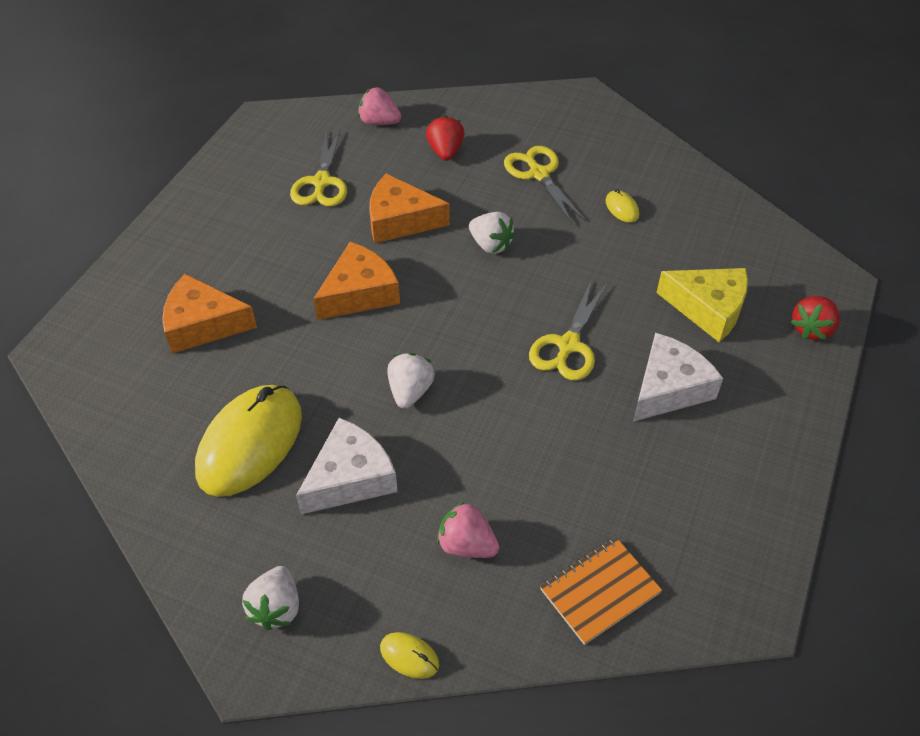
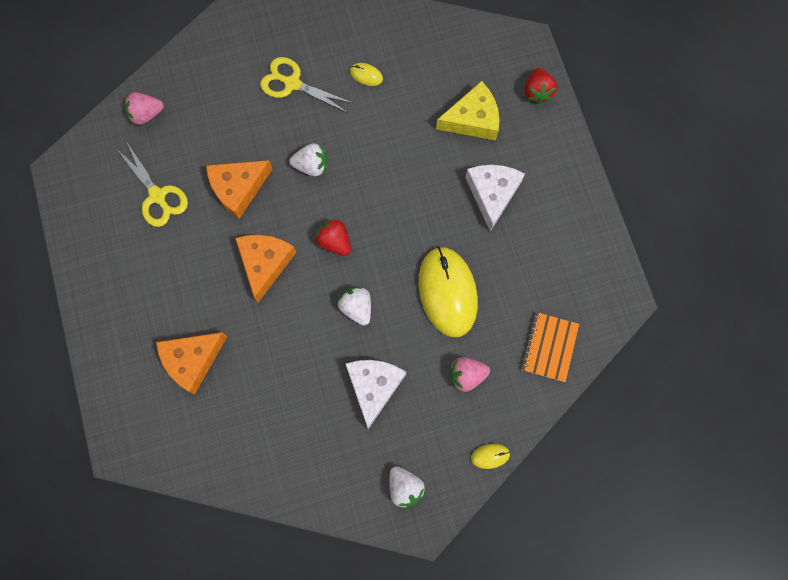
camera: 40 degrees left, 25 degrees up
(250, 443) = (300, 411): yellow mouse -> yellow mouse (447, 292)
(445, 151) = (215, 108): red strawberry -> red strawberry (335, 241)
(568, 345) = (416, 207): yellow scissors -> none

